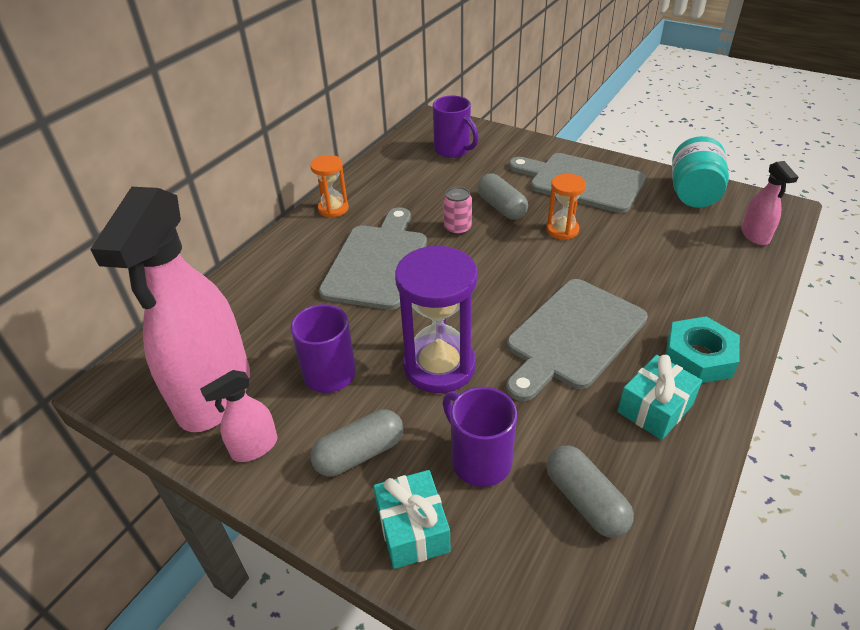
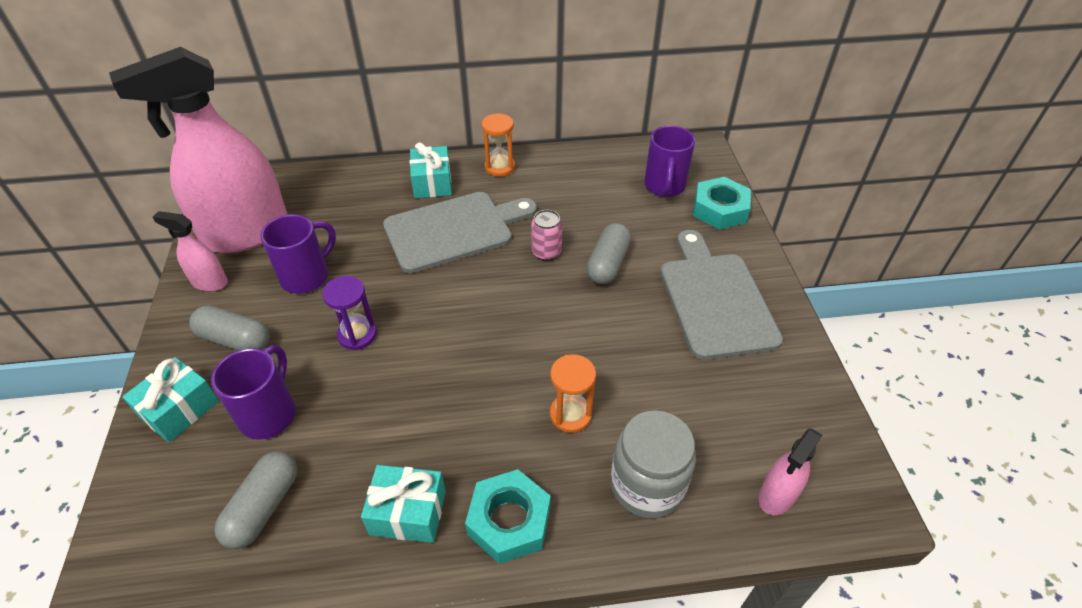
camera: 50 degrees right, 5 degrees up
(304, 250) = (432, 183): none -> turquoise gift
(439, 366) = (357, 335): purple hourglass -> purple hourglass, size x0.55
(502, 141) = (720, 209): none -> turquoise nut
(562, 230) = (616, 324): orange hourglass -> orange hourglass (570, 414)
(572, 336) = (462, 405): grey cutting board -> none
(693, 193) = (800, 403): turquoise jar -> none
(712, 281) = (647, 485): none -> grey jar

